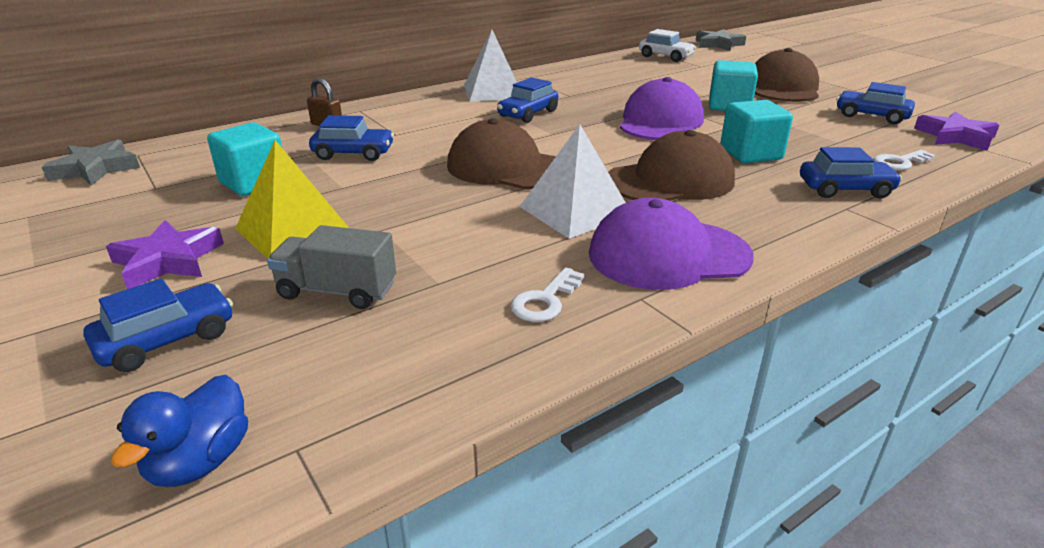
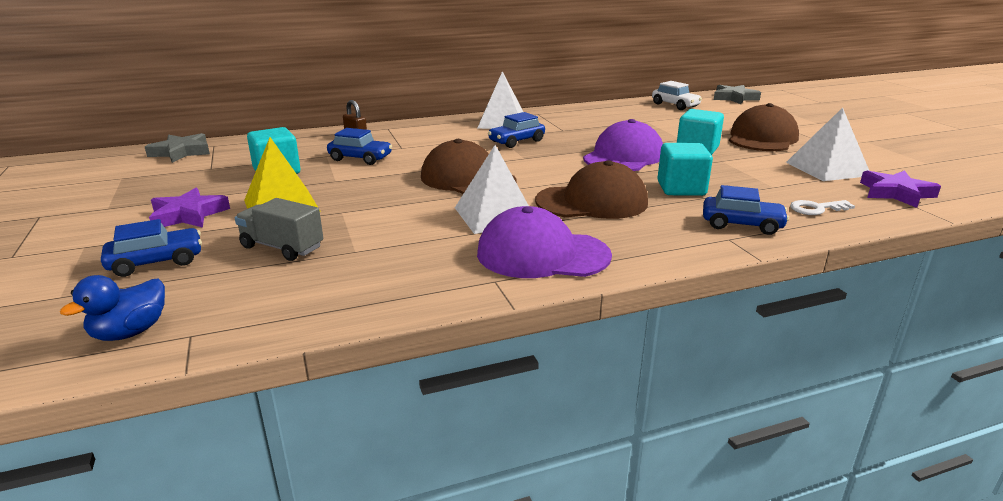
camera: 15 degrees right, 5 degrees down
(545, 300) = (421, 272): white key -> none
(871, 116) = (827, 169): blue car -> white pyramid

